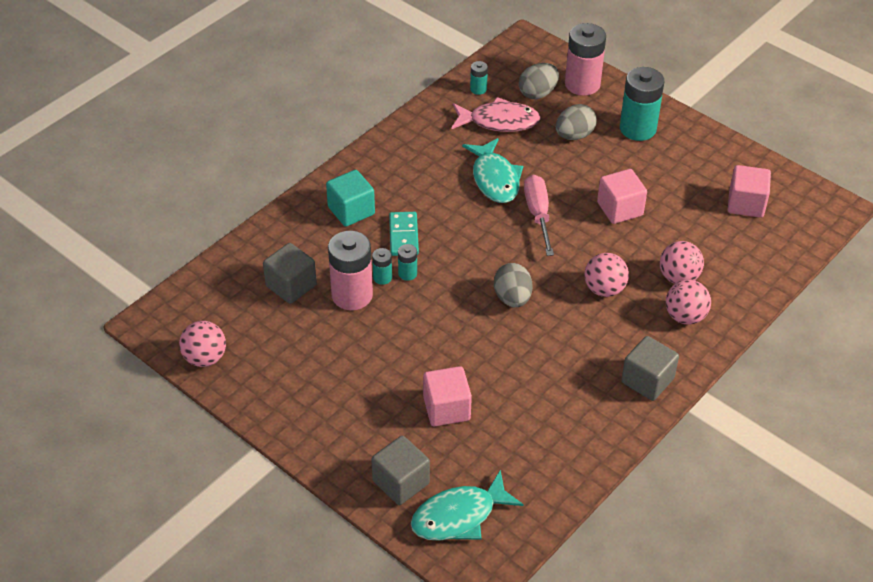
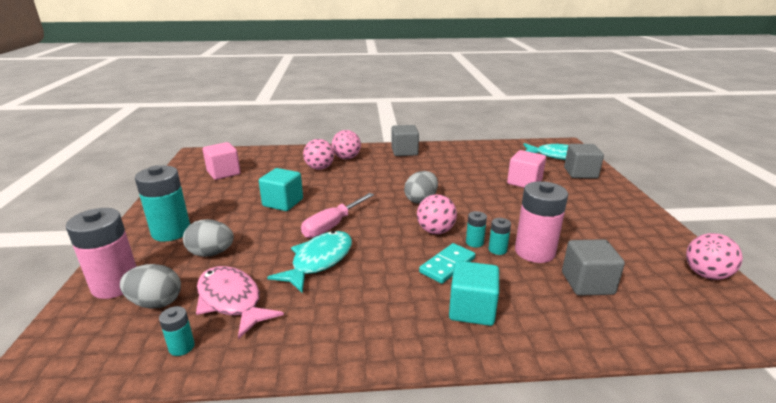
camera: 135 degrees left, 20 degrees down
(604, 289) = (364, 181): pink ball -> pink ball (435, 231)
(620, 209) = (283, 202): pink cube -> turquoise cube

